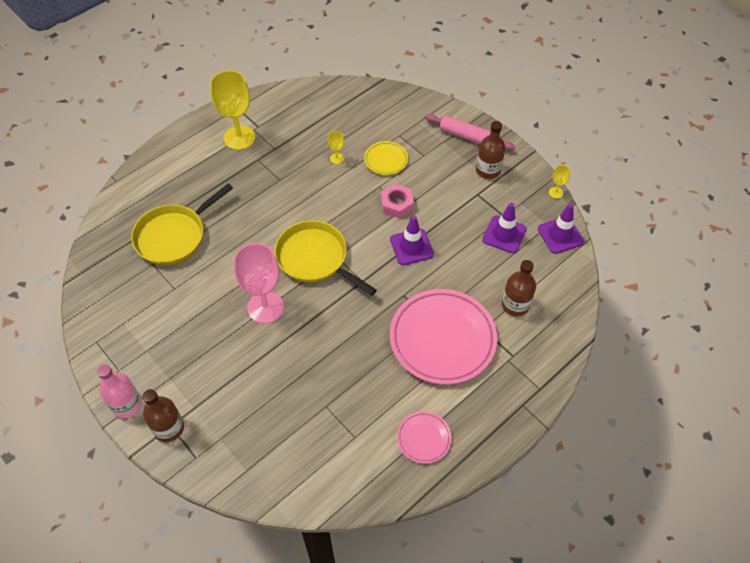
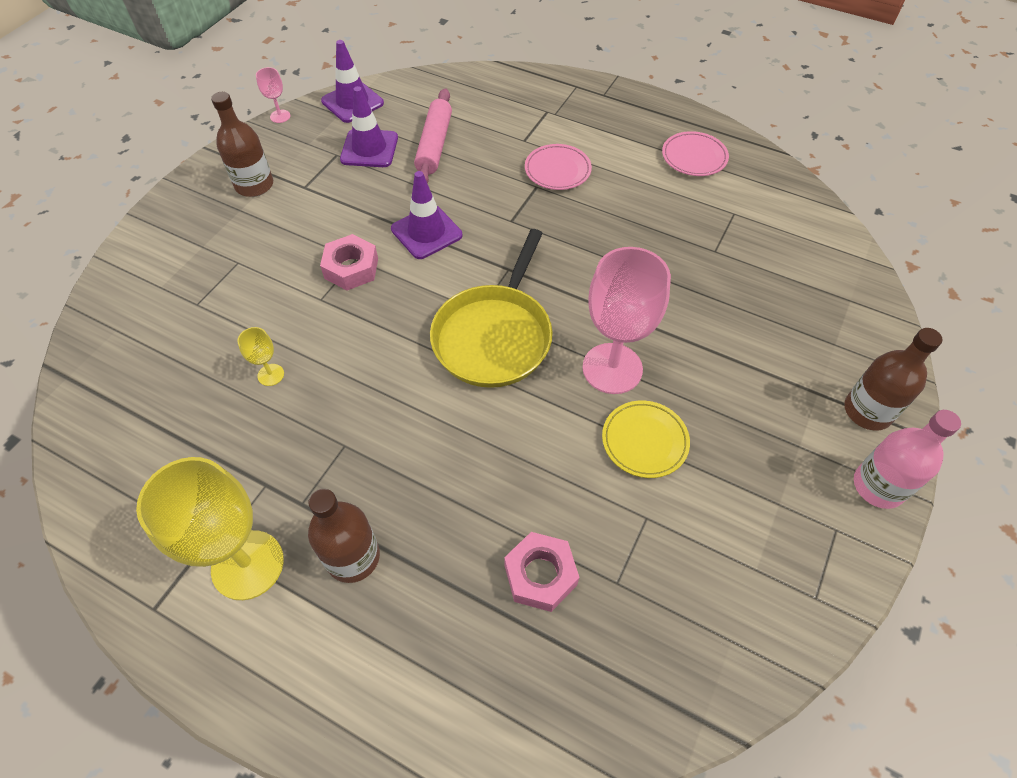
camera: 110 degrees left, 0 degrees up
(173, 236) = (540, 575): yellow pan -> pink nut
(386, 160) = (259, 306): yellow plate -> yellow plate (644, 441)
(442, 339) = (557, 170): pink plate -> pink plate, size x0.47
(468, 137) = (186, 219): pink rolling pin -> pink rolling pin (434, 145)
(515, 305) = (476, 121): brown bottle -> brown bottle (353, 557)
(555, 192) = (280, 116): yellow goblet -> pink goblet

